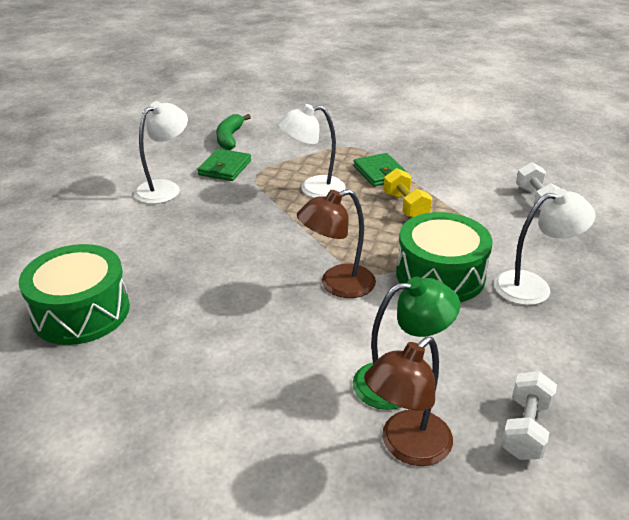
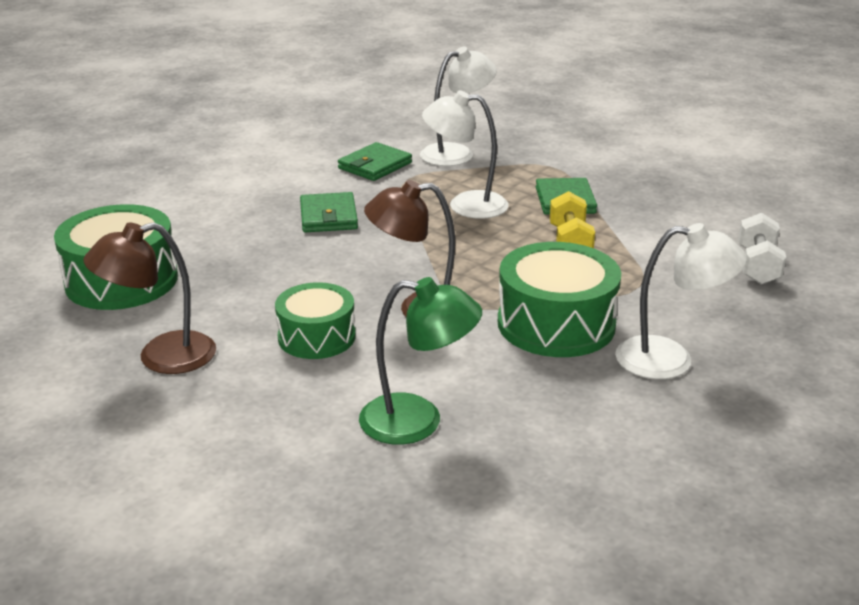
camera: 20 degrees right, 5 degrees down
(165, 188) = (290, 176): white lamp -> white lamp (456, 153)
(217, 218) = (328, 217): none -> green wallet
(230, 138) = (403, 134): green banana -> none
(275, 327) = (316, 337): none -> green drum
(406, 447) = (379, 483): brown lamp -> brown lamp (161, 357)
(525, 429) = (535, 501): white dumbbell -> none

